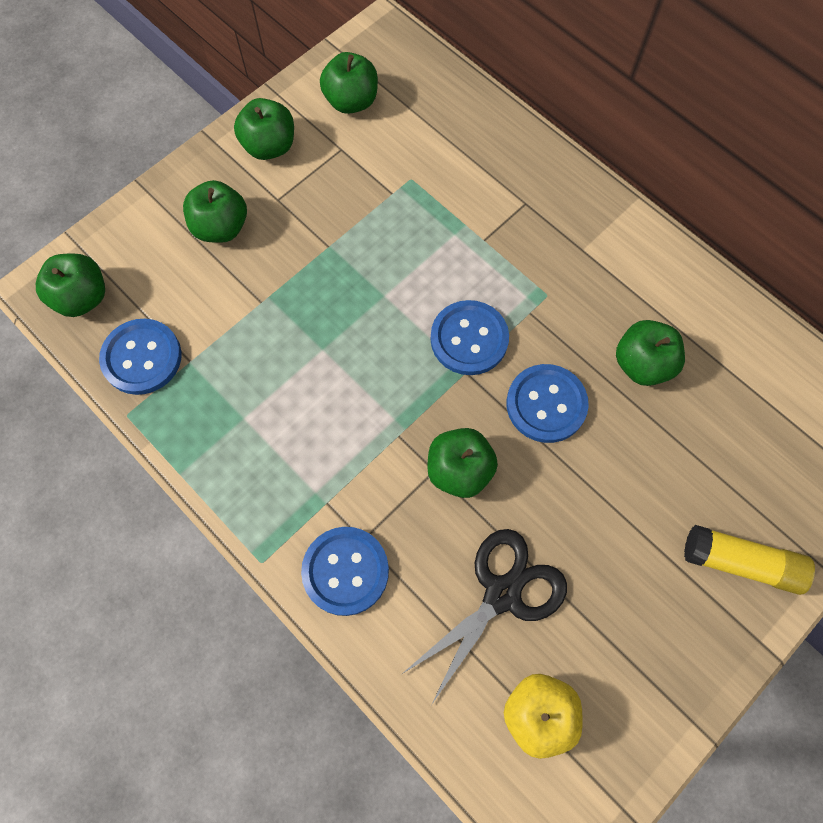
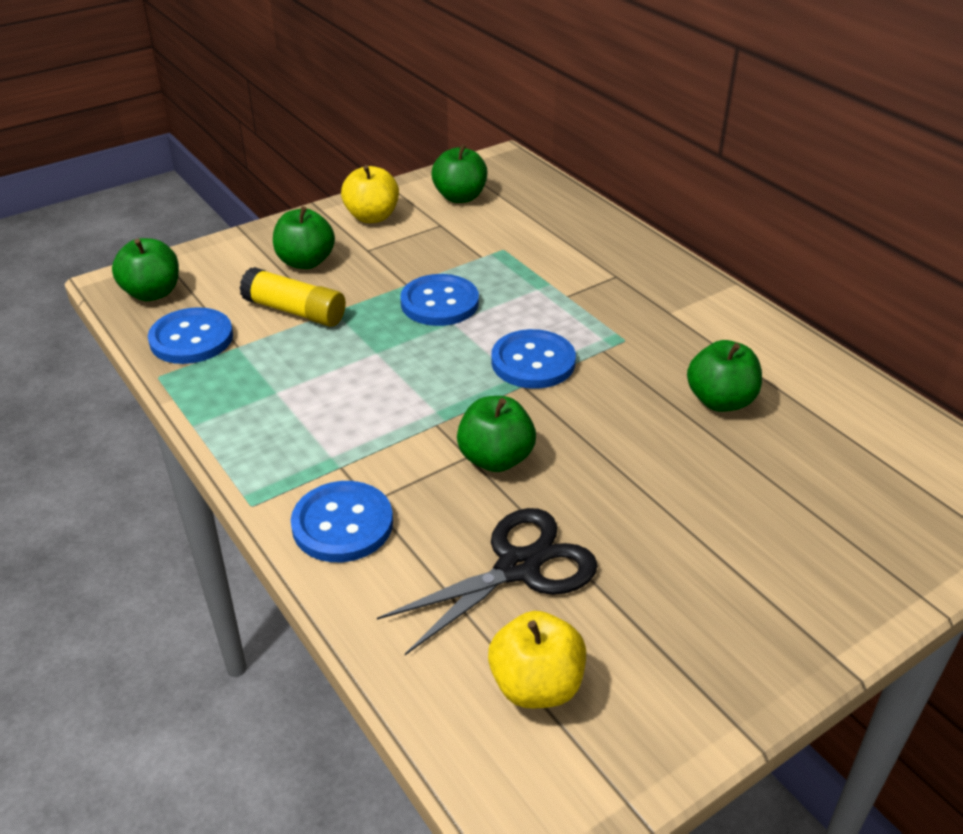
camera: 10 degrees right, 30 degrees down
(269, 146) = (372, 217): green apple -> yellow apple
(546, 404) = (606, 419): blue button -> blue button (439, 303)
(740, 562) = (816, 578): yellow glue stick -> yellow glue stick (295, 311)

